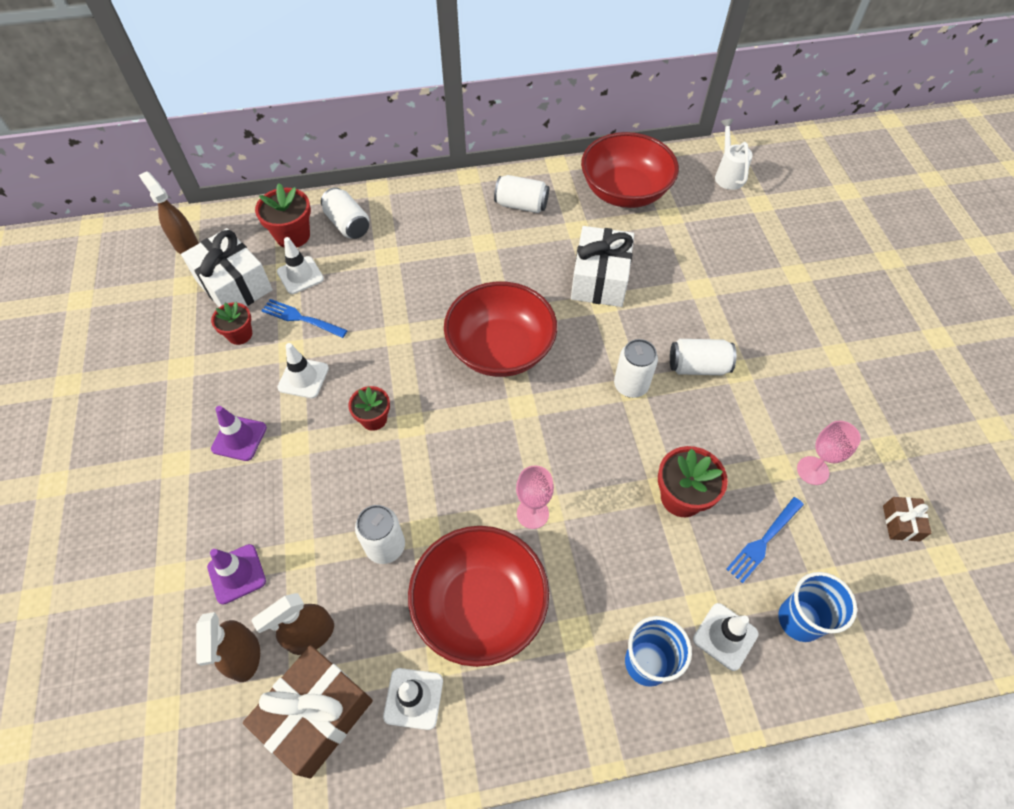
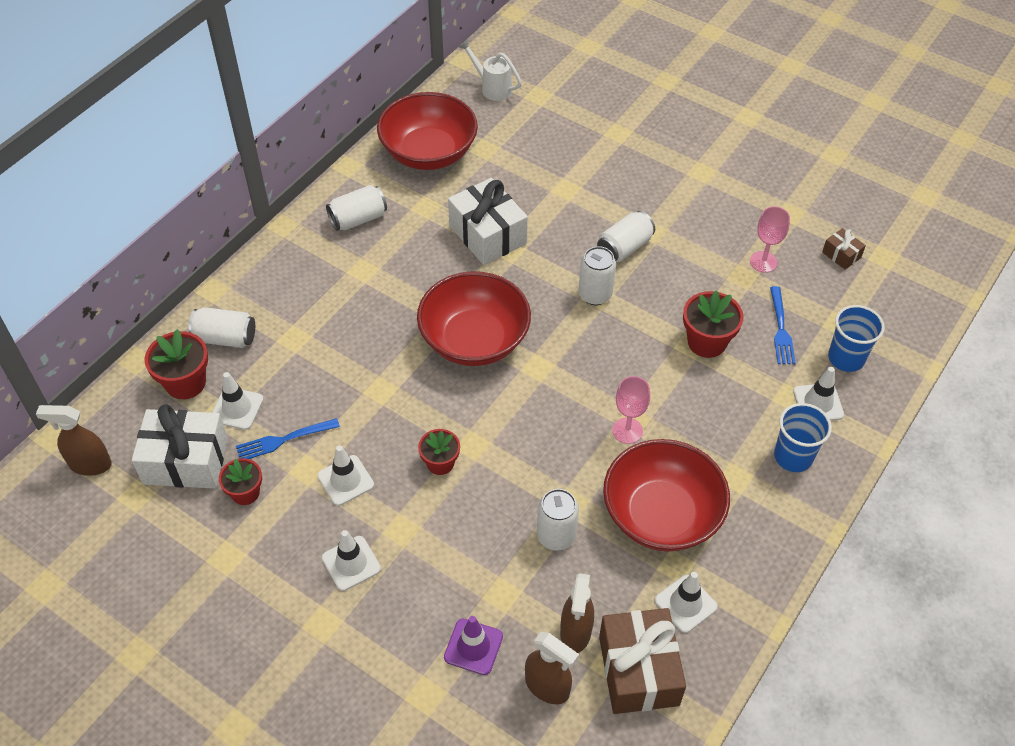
camera: 45 degrees left, 5 degrees down
(239, 438) = (351, 563): purple traffic cone -> white traffic cone

